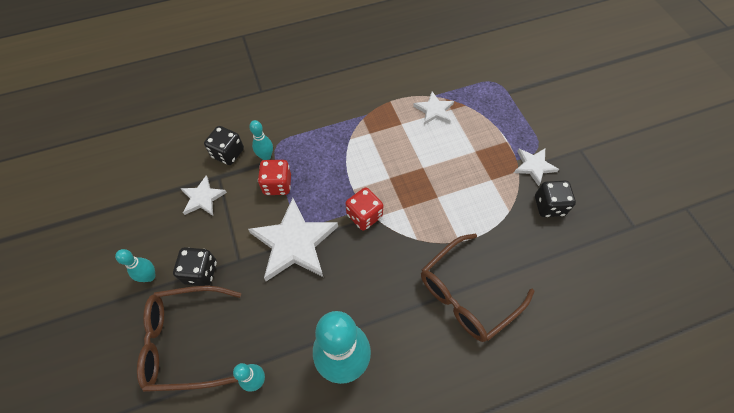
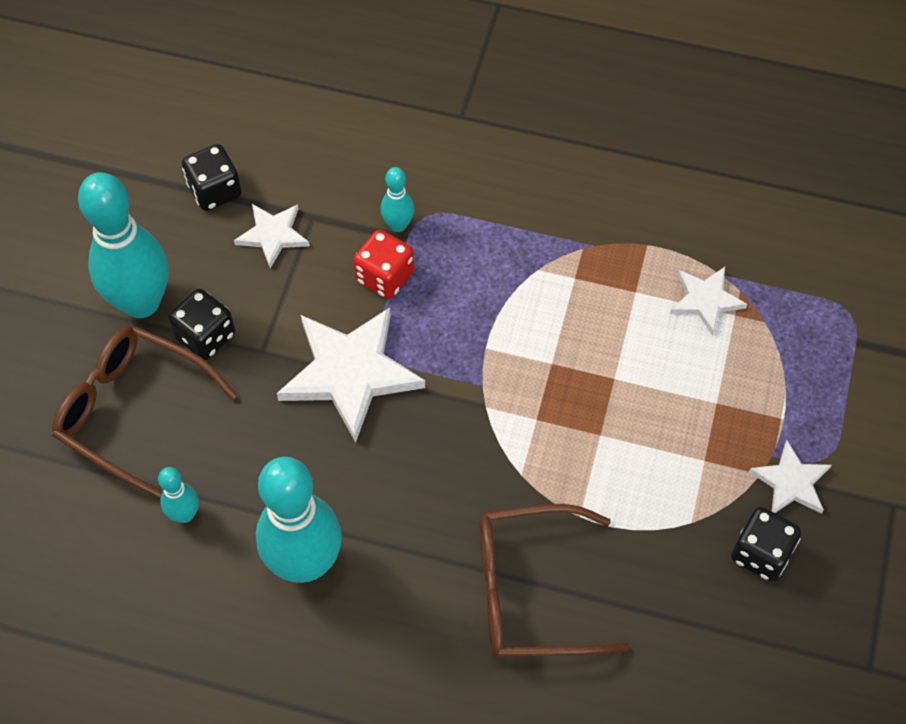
camera: 35 degrees right, 0 degrees up
(150, 276) = (141, 302): turquoise bowling pin -> turquoise bowling pin, size x2.18
(228, 153) = (349, 189): black dice -> black dice (215, 191)
(364, 216) = (473, 395): red dice -> none

